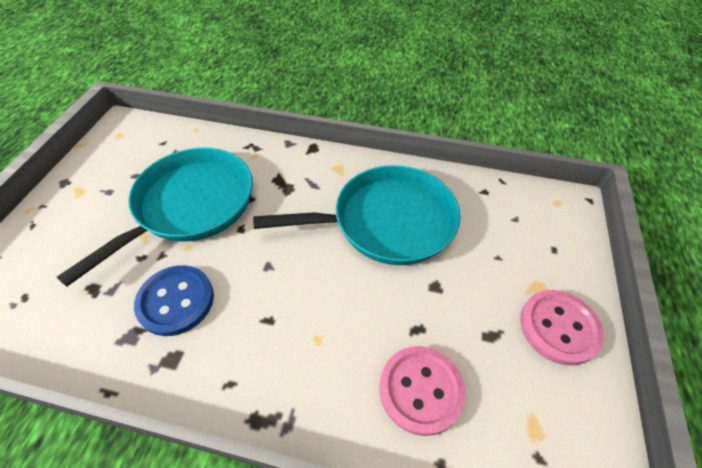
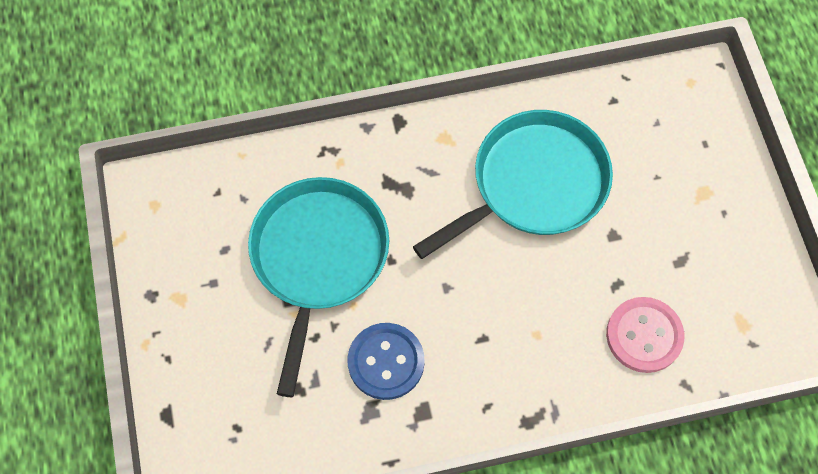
camera: 25 degrees left, 15 degrees up
(558, 327) = (734, 226): pink button -> none

